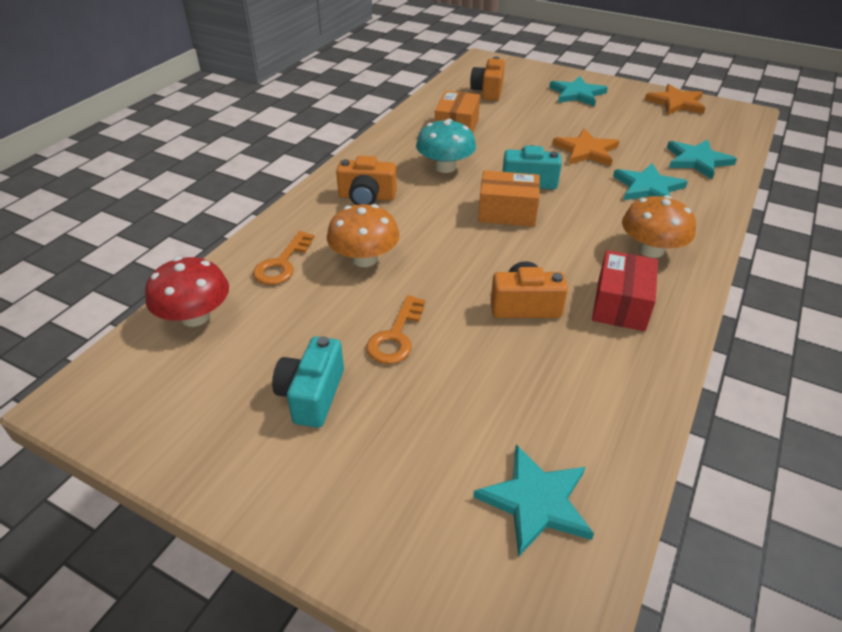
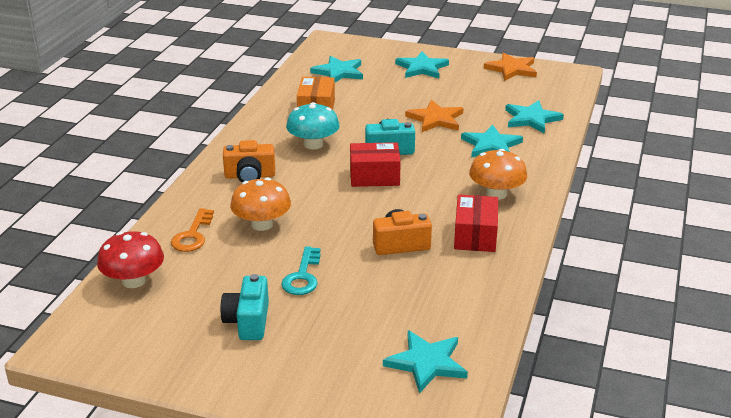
camera: 10 degrees left, 10 degrees down
(396, 336) = (302, 276): orange key -> turquoise key
(488, 91) = (338, 72): orange camera -> turquoise star
(507, 212) = (374, 176): orange box -> red box

